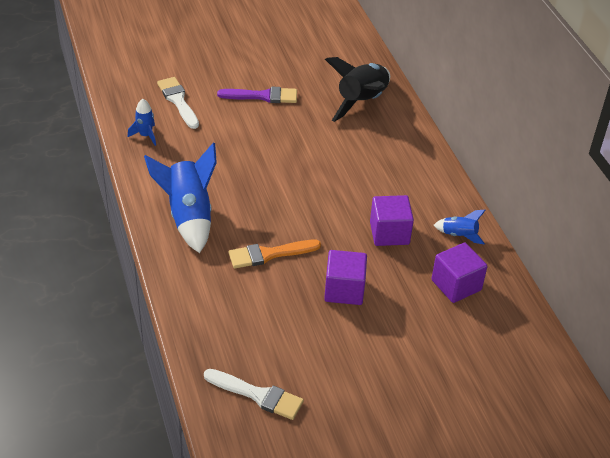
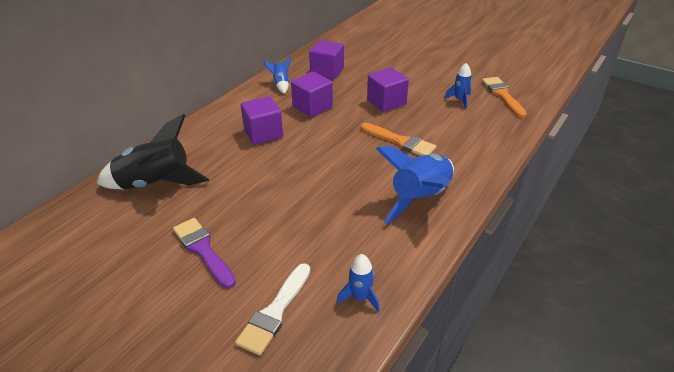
camera: 125 degrees left, 5 degrees down
(258, 395) = (502, 95): white brush -> orange brush
(287, 349) = (460, 100): none -> blue rocket
(374, 181) = (263, 133): none -> purple cube

